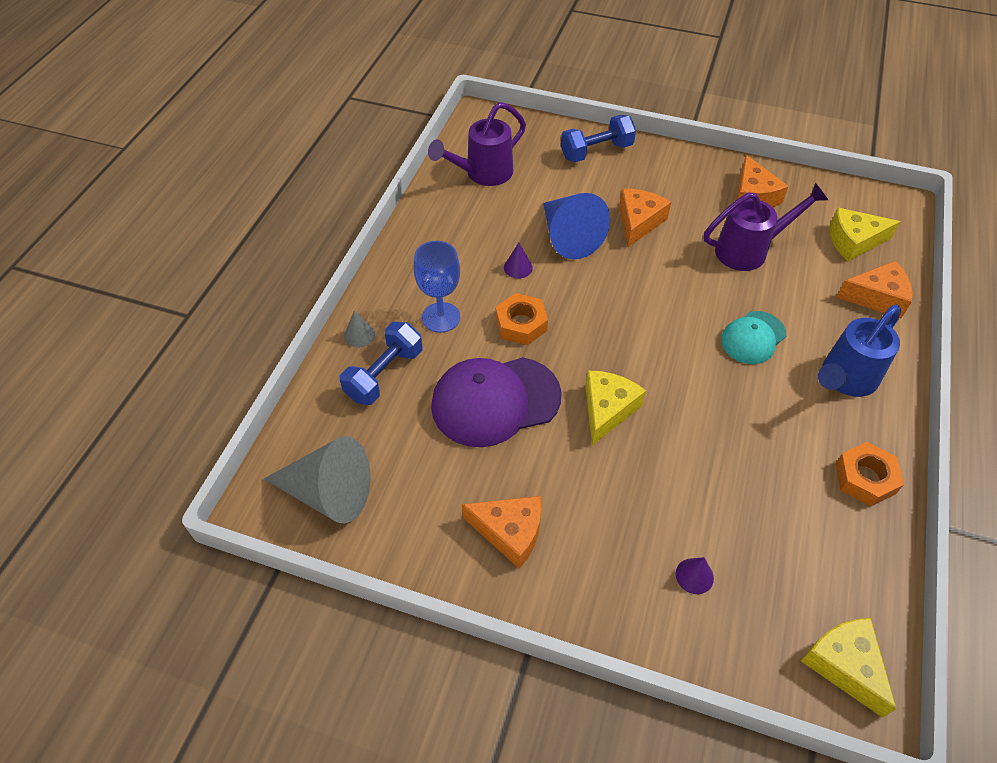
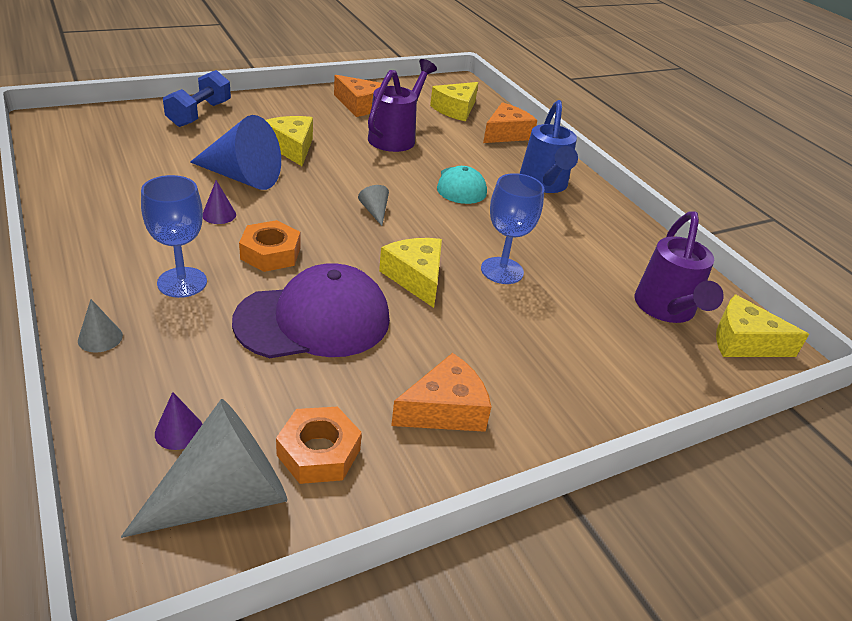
camera: 50 degrees left, 15 degrees down
(384, 374) = (171, 357): blue dumbbell -> none
(483, 174) = (101, 160): purple watering can -> purple watering can (666, 310)
(495, 401) = (314, 320): purple cap -> purple cap turned 135 degrees counterclockwise
(638, 222) = (291, 148): orange cheese -> yellow cheese
(641, 326) = (375, 211): none -> grey cone
(689, 446) = (502, 270): none -> blue goblet
(694, 576) = (606, 349): purple cone -> purple cone (179, 431)
(865, 478) = (622, 232): orange nut -> orange nut (319, 452)

